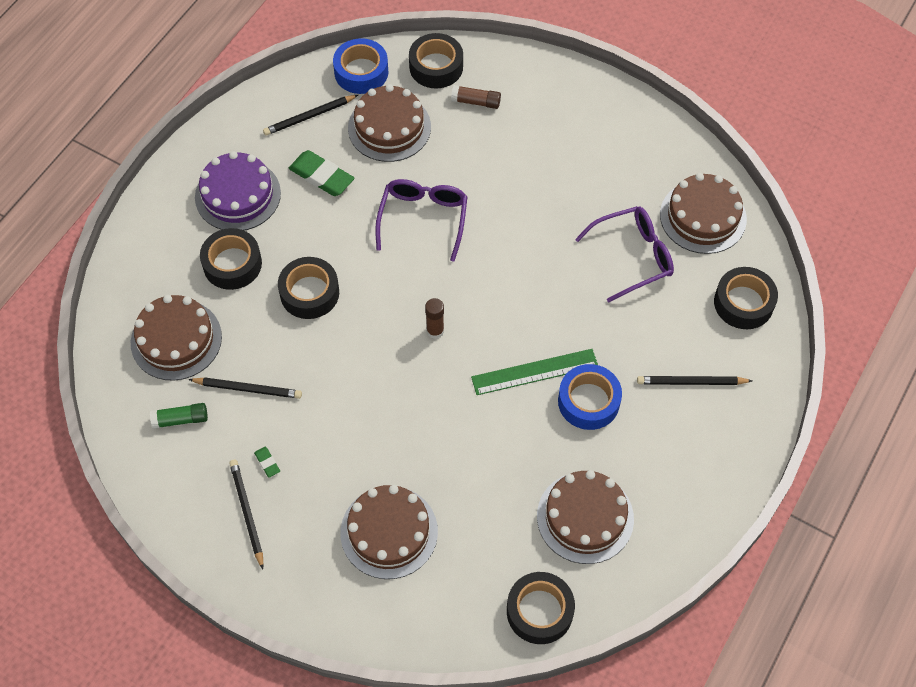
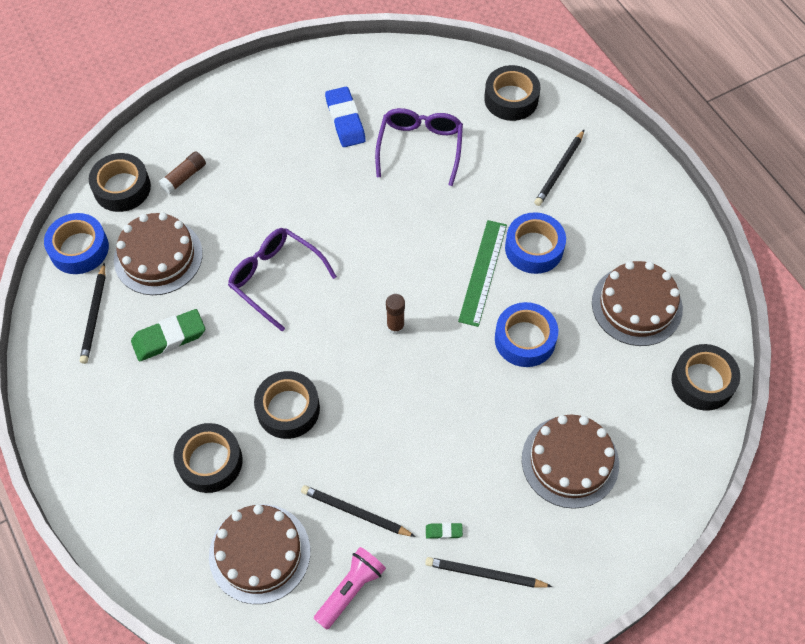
camera: 60 degrees left, 0 degrees up
(180, 419) = (351, 590): green glue stick -> pink flashlight
(238, 195) = (135, 420): purple cake -> none
(247, 389) = (355, 512): black pencil -> black pencil turned 105 degrees counterclockwise
(488, 439) = (525, 339): none -> blue tape
(619, 184) = (345, 120): none -> blue eraser
(703, 217) = (416, 82): brown cake -> none

